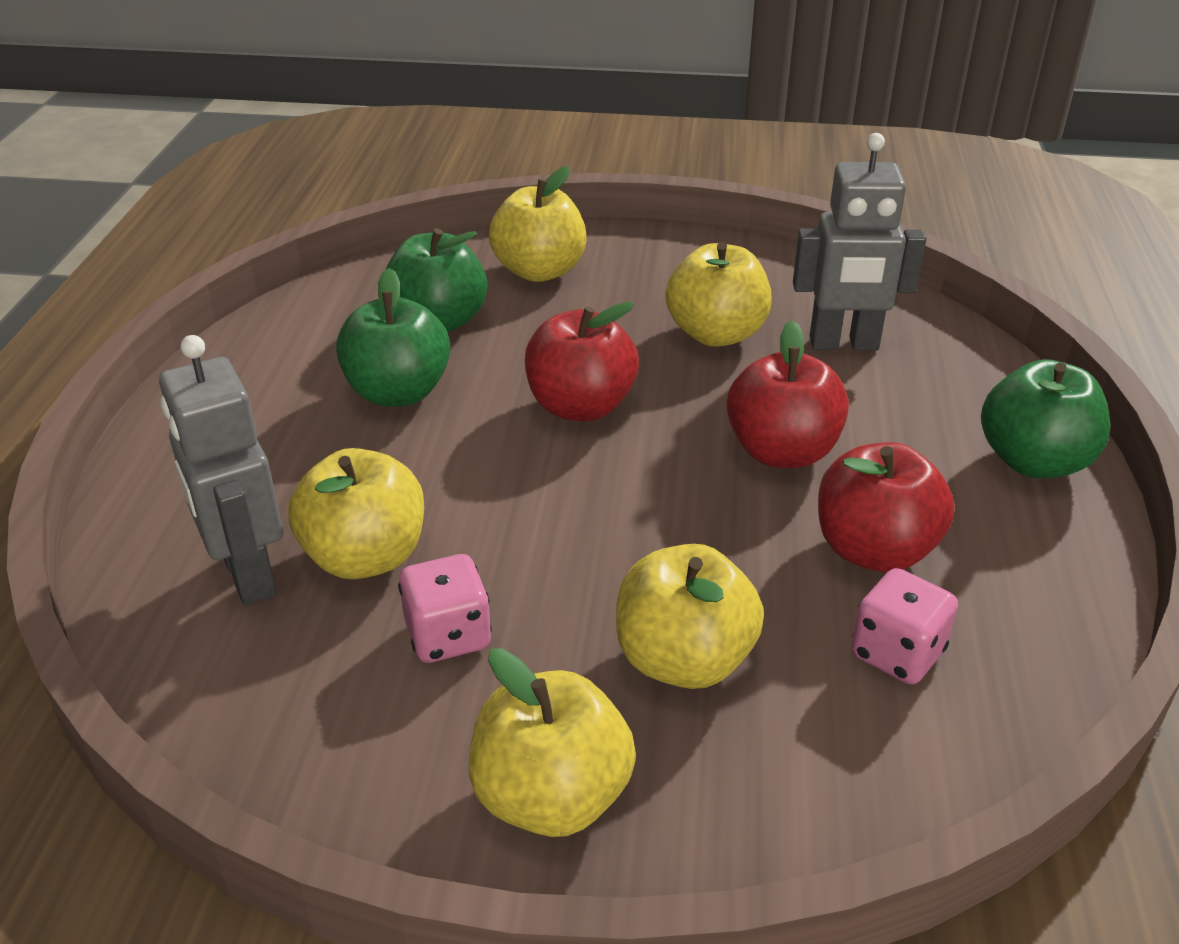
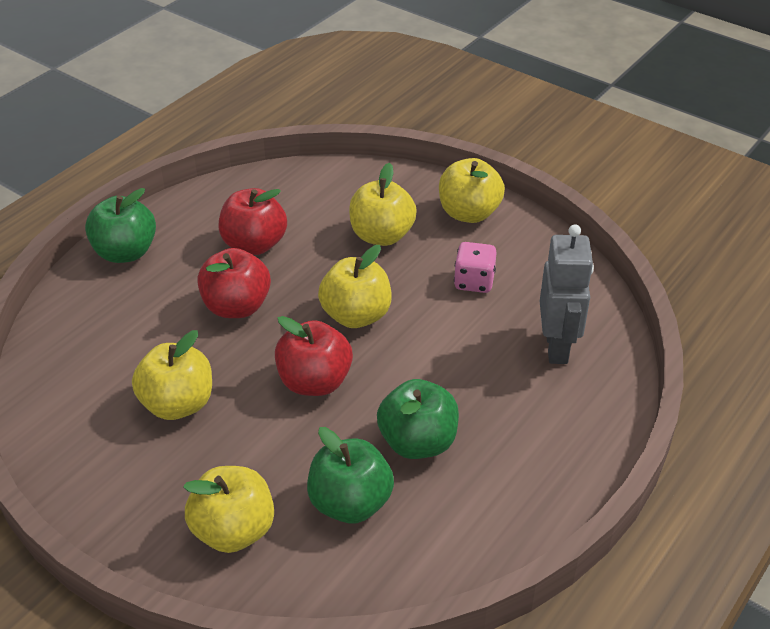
camera: 150 degrees left, 5 degrees up
(365, 557) = (493, 334): yellow apple -> yellow apple (356, 315)
(844, 344) = (114, 361): grey robot -> none
(897, 653) = (296, 207): pink dice -> none

